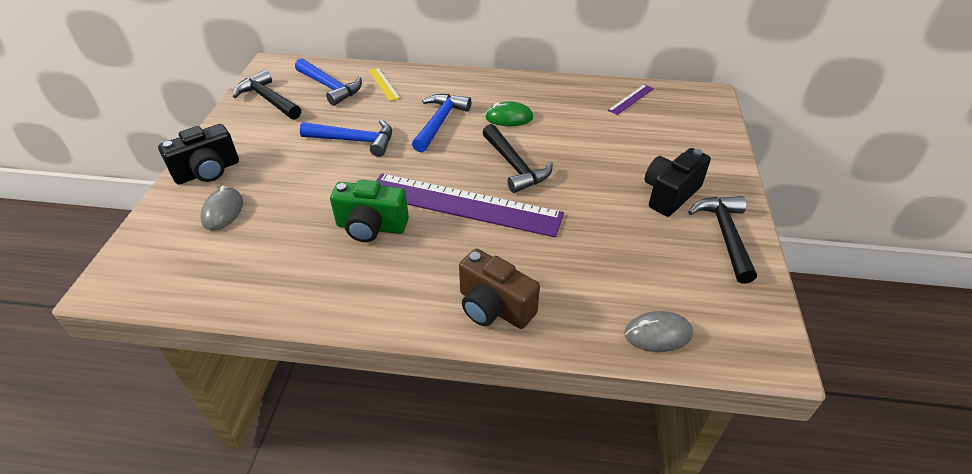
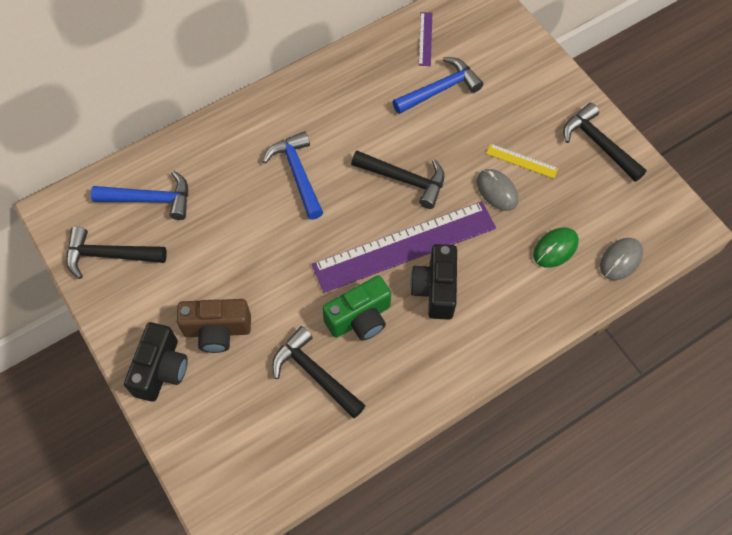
camera: 40 degrees left, 20 degrees up
(222, 211) = (227, 394): grey mouse -> grey mouse (496, 191)
(293, 239) = (315, 373): none -> black hammer
(355, 141) = (248, 245): blue hammer -> blue hammer (440, 89)
(383, 84) = (197, 161): yellow ruler -> yellow ruler (521, 161)
(494, 307) = (510, 318): brown camera -> brown camera (217, 331)
(509, 117) = (349, 128): green mouse -> green mouse (555, 248)
(670, 194) = (536, 129): black camera -> black camera (435, 289)

